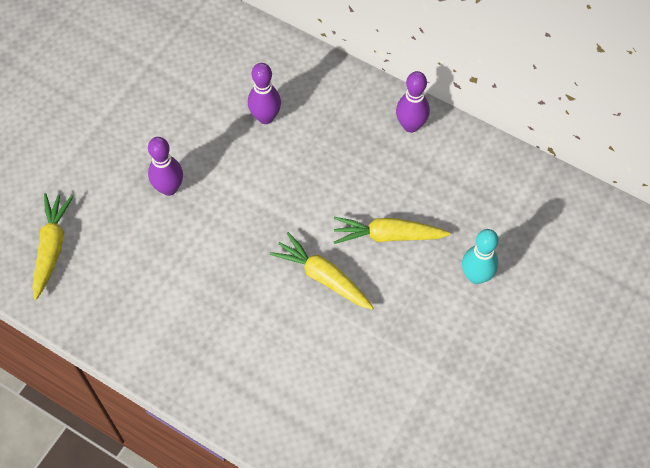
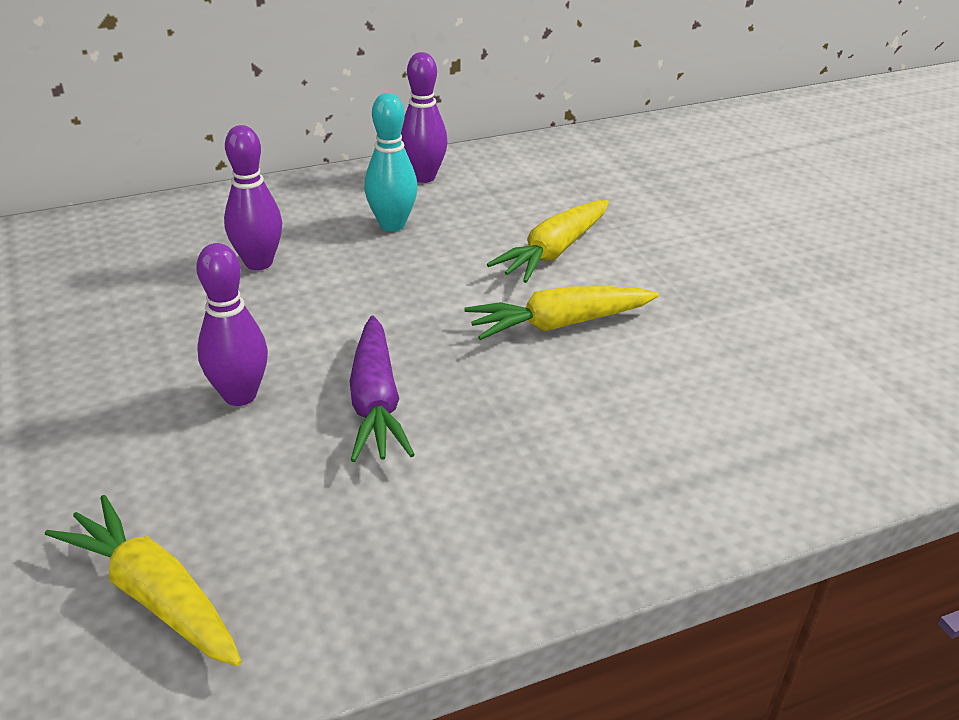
camera: 55 degrees left, 25 degrees down
(204, 241) = (375, 402): none -> purple carrot
(476, 276) = (675, 220): turquoise bowling pin -> turquoise bowling pin (392, 224)

